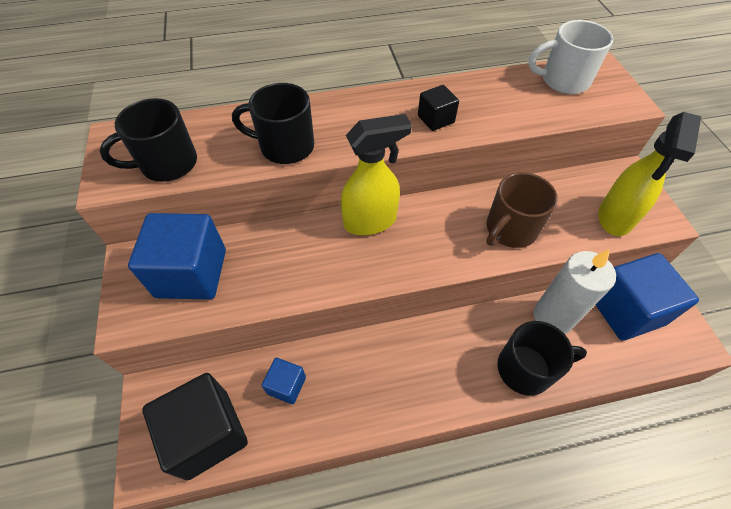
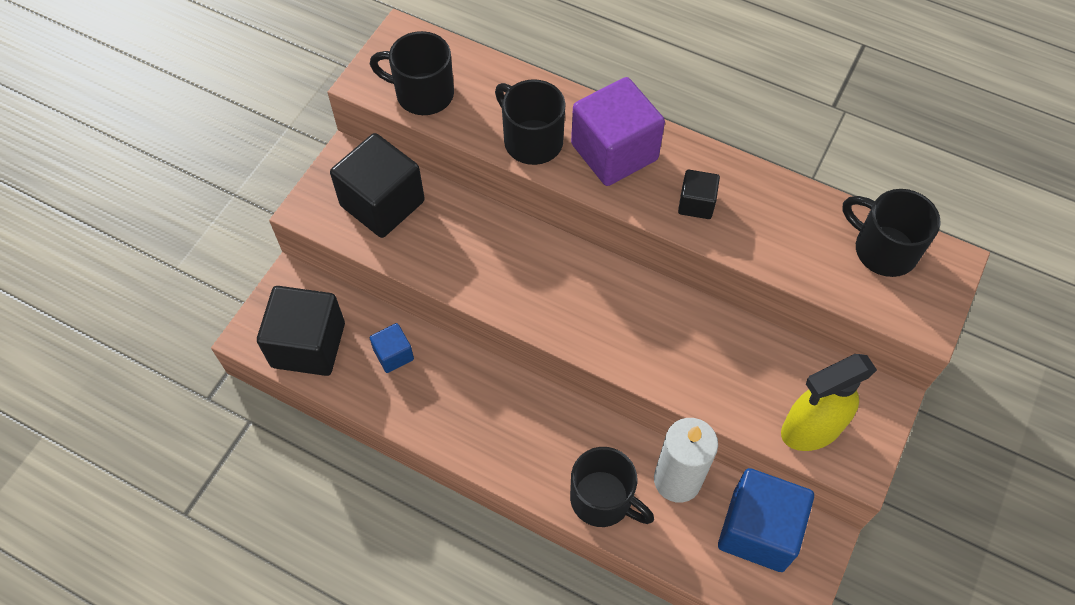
camera: 40 degrees right, 5 degrees up
(191, 273) = (382, 203): blue cube -> black cube
(351, 120) = (614, 152): none -> purple cube
(371, 221) = (569, 262): yellow spray bottle -> none
(510, 229) = (689, 362): brown mug -> none
(563, 80) = (883, 249): white mug -> black mug

